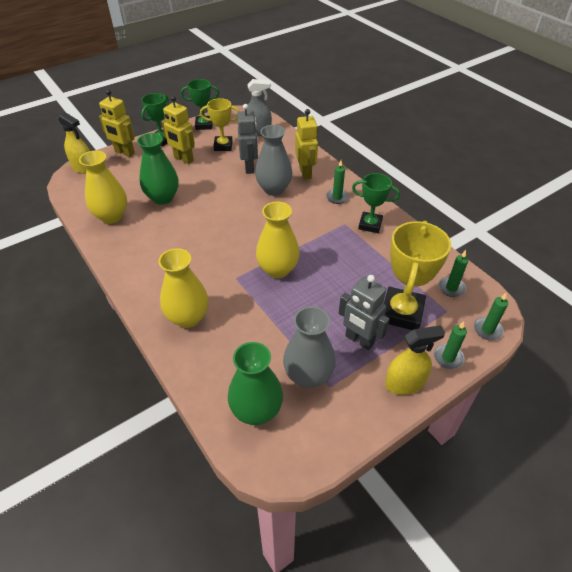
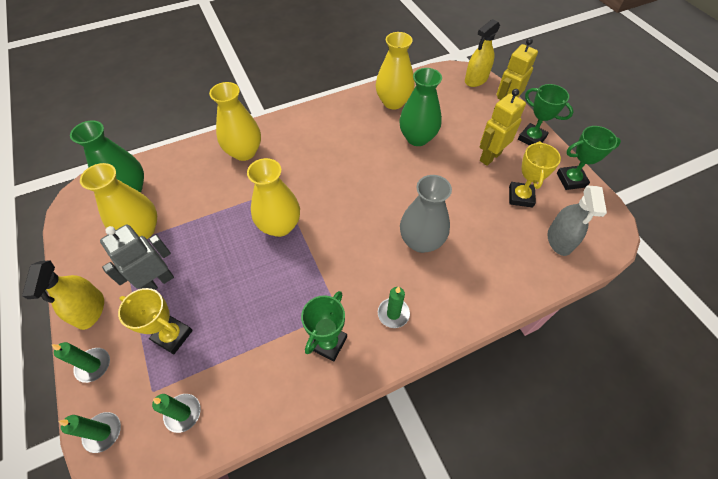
camera: 100 degrees right, 10 degrees up
(204, 125) = (571, 180): green trophy -> green trophy turned 75 degrees clockwise
(249, 167) = (470, 220): grey robot -> none
(305, 173) = (453, 284): yellow robot -> none
(308, 376) = (142, 230): grey vase -> yellow vase
(401, 312) = (172, 336): yellow trophy -> yellow trophy, size x0.63

